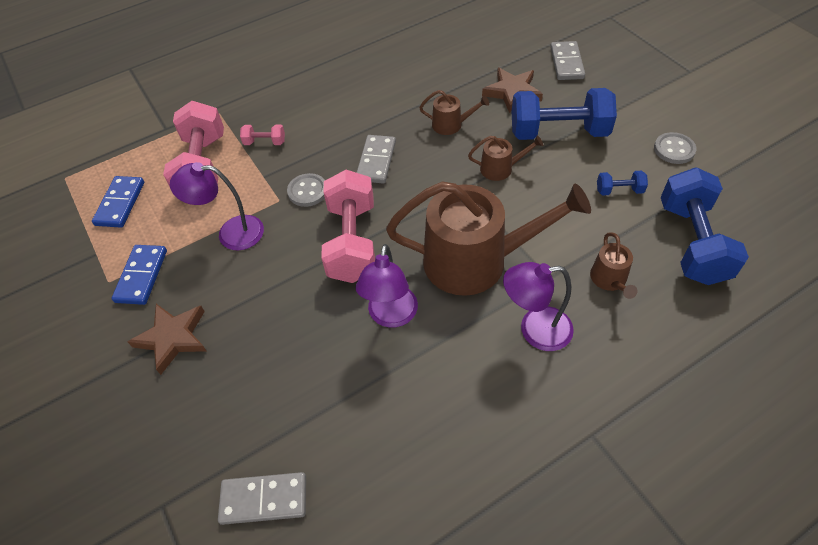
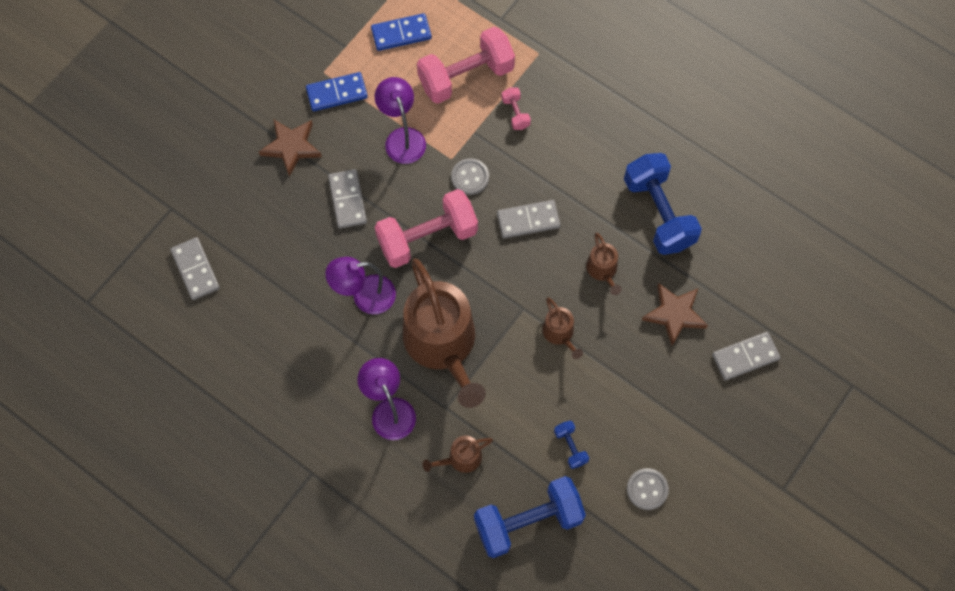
camera: 65 degrees right, 15 degrees up
(270, 300) = (348, 200): none -> grey domino
(558, 132) = (630, 374): blue dumbbell -> blue dumbbell (658, 213)

